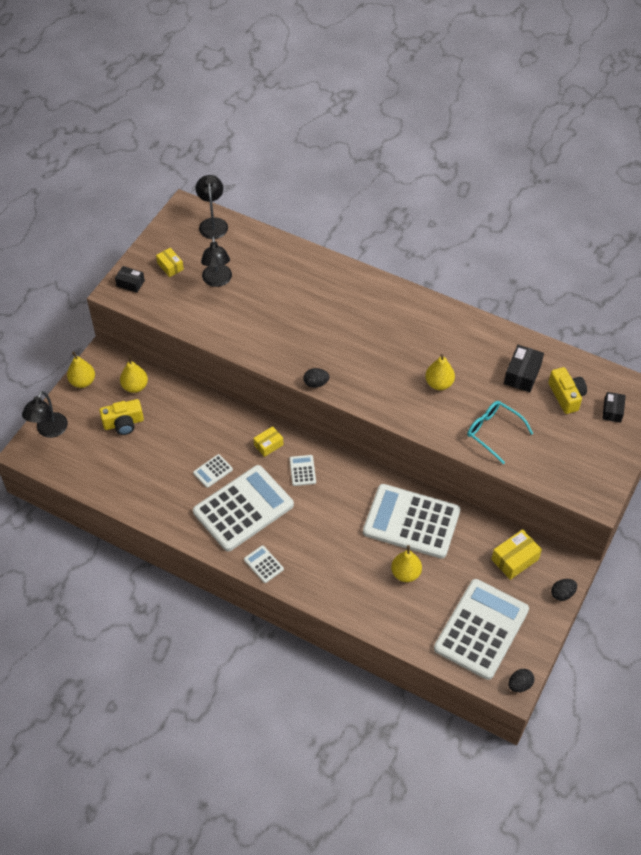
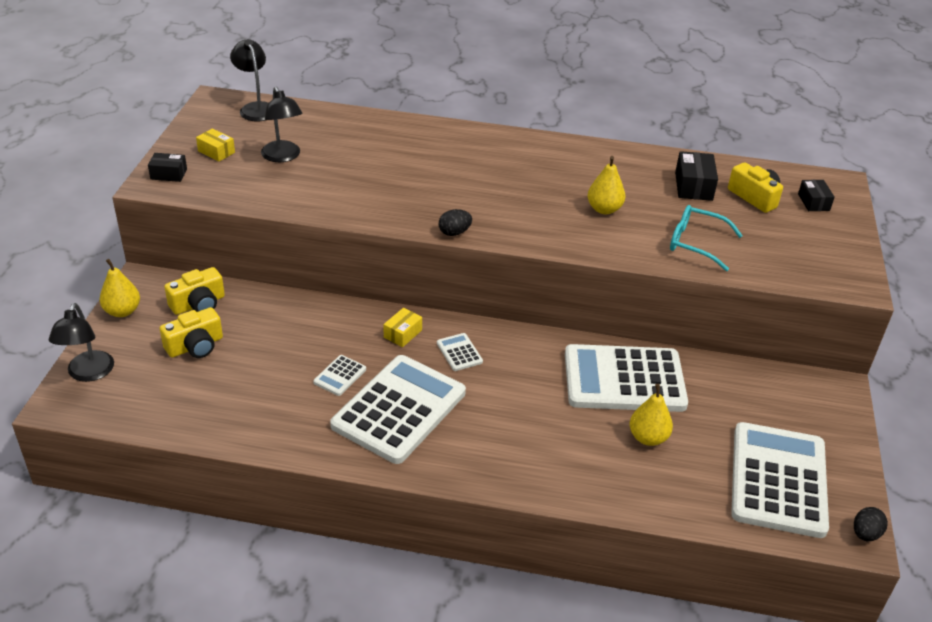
camera: 20 degrees left, 15 degrees down
(135, 386) = (198, 304): yellow pear -> yellow camera
(263, 564) = (455, 468): white calculator -> none
(515, 559) = (771, 393): yellow box -> none
(562, 594) = (849, 418): black egg -> none

